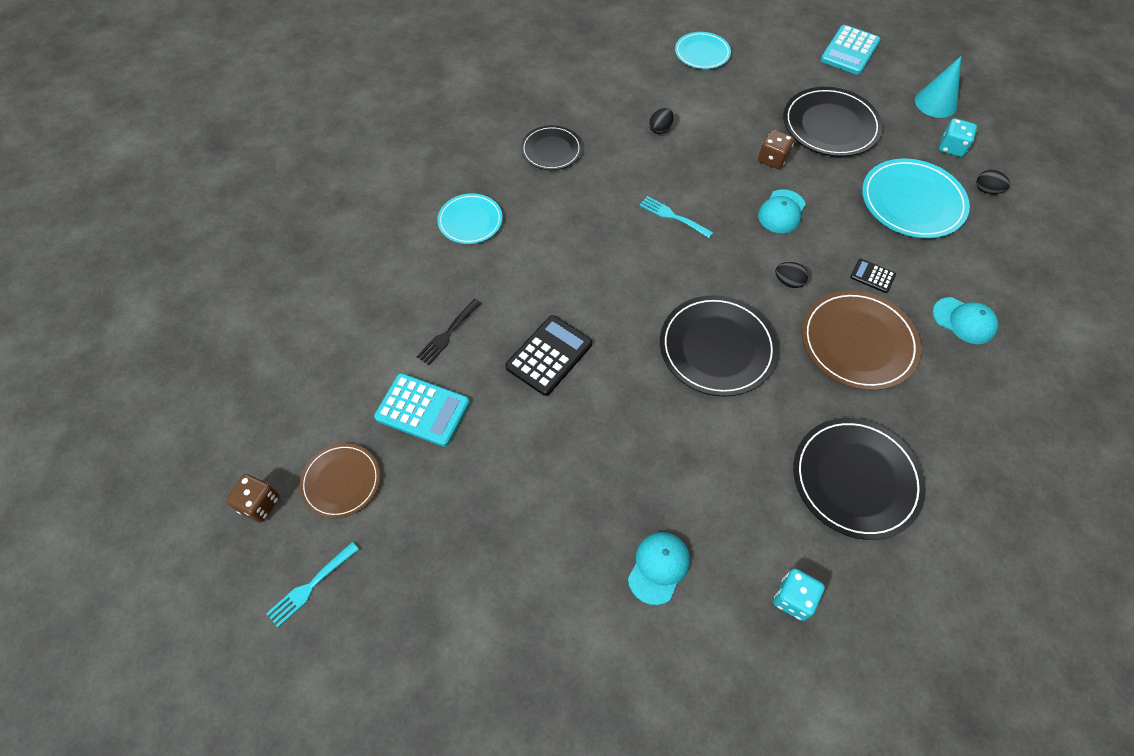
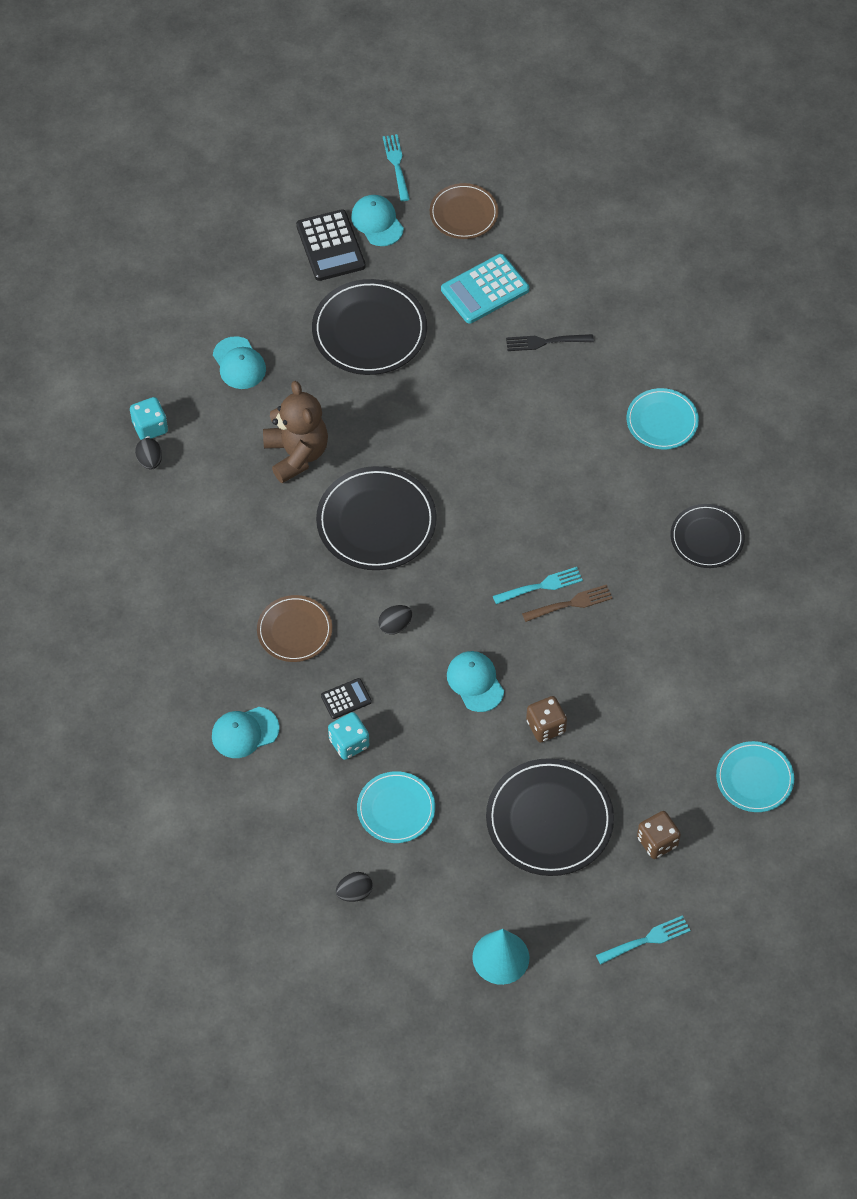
camera: 125 degrees right, 0 degrees up
(259, 504) = (485, 160): brown dice -> brown dice (657, 842)
(399, 555) = (377, 222): none -> turquoise cap
(448, 333) = (546, 342): black fork -> black fork turned 75 degrees counterclockwise
(549, 355) = (467, 399): black calculator -> black calculator (330, 246)
(660, 129) = (665, 653): black egg -> black egg (150, 460)
(671, 193) = (570, 604): none -> brown fork
(709, 448) = (296, 454): none -> brown teddy bear
(850, 51) = (646, 940): turquoise calculator -> turquoise fork
(855, 479) = (191, 532): black plate -> black plate (369, 331)
(858, 342) = (294, 630): brown plate -> brown plate, size x0.61
(912, 202) = (396, 809): turquoise plate -> turquoise plate, size x0.61
(951, 147) = (430, 912): turquoise dice -> turquoise dice (349, 743)

